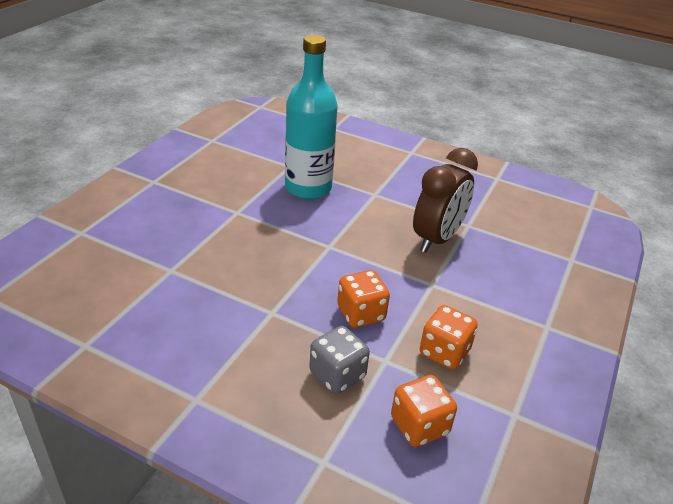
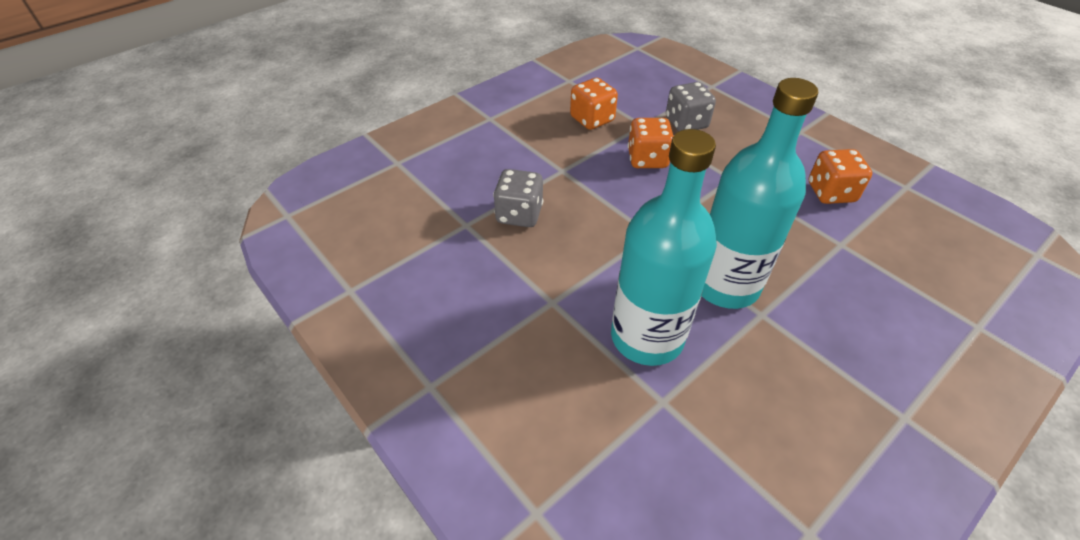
camera: 155 degrees left, 10 degrees up
(264, 223) = (725, 285): none -> turquoise bottle
(419, 426) = (639, 87): orange dice -> orange dice (831, 193)
(437, 239) = (519, 214): brown clock -> grey dice

